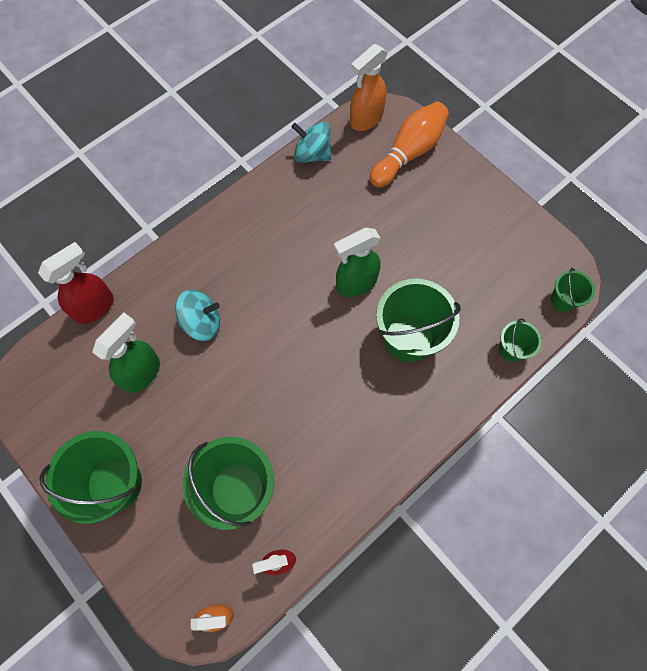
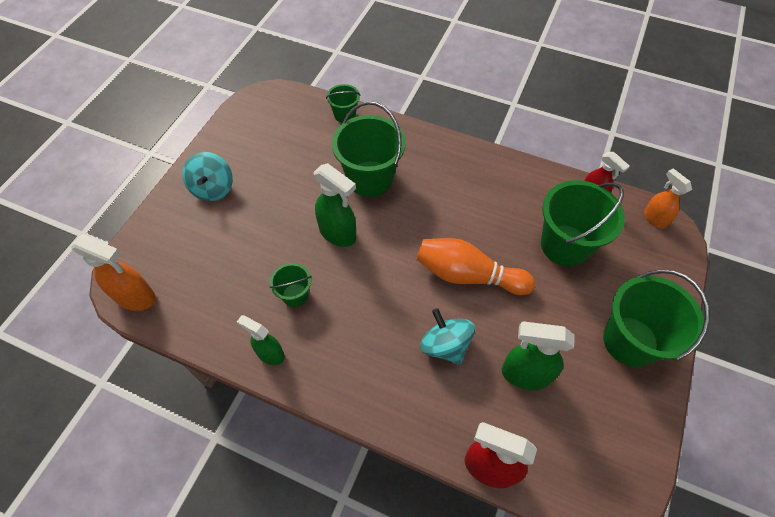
camera: 115 degrees left, 10 degrees down
(267, 194) = (270, 354): none -> green spray bottle
(312, 154) = (200, 331): turquoise spinning top -> turquoise spinning top (213, 188)
(408, 153) = (171, 243): orange bowling pin -> orange bowling pin (468, 275)
(563, 300) = (286, 97): green bucket -> green bucket (295, 295)

